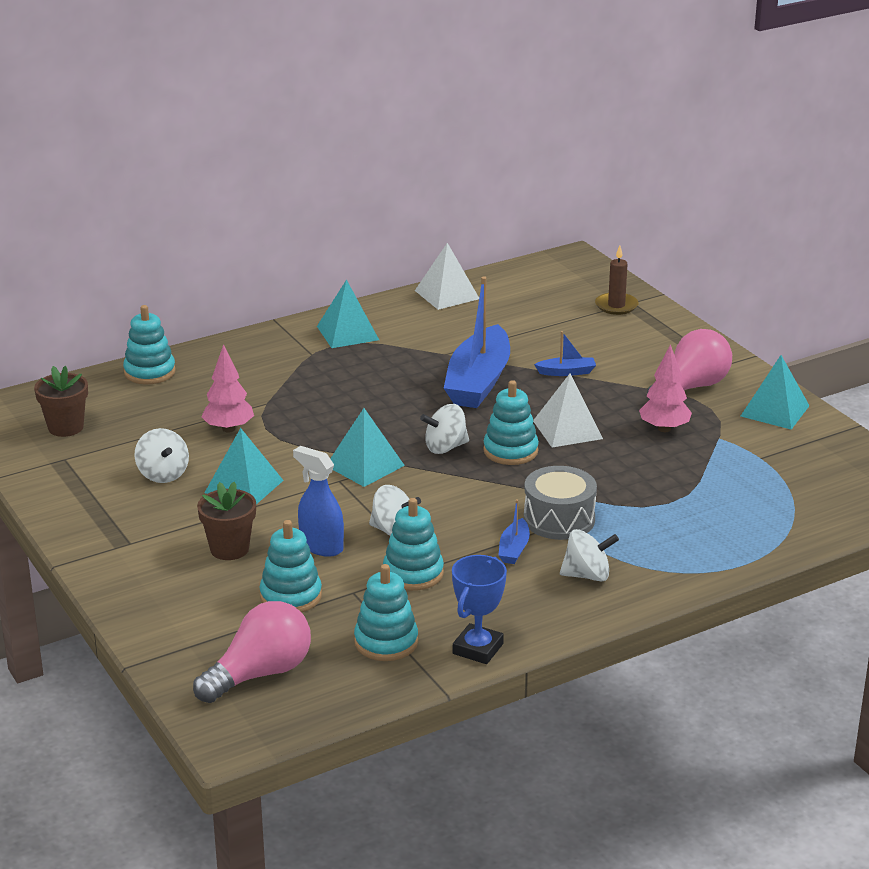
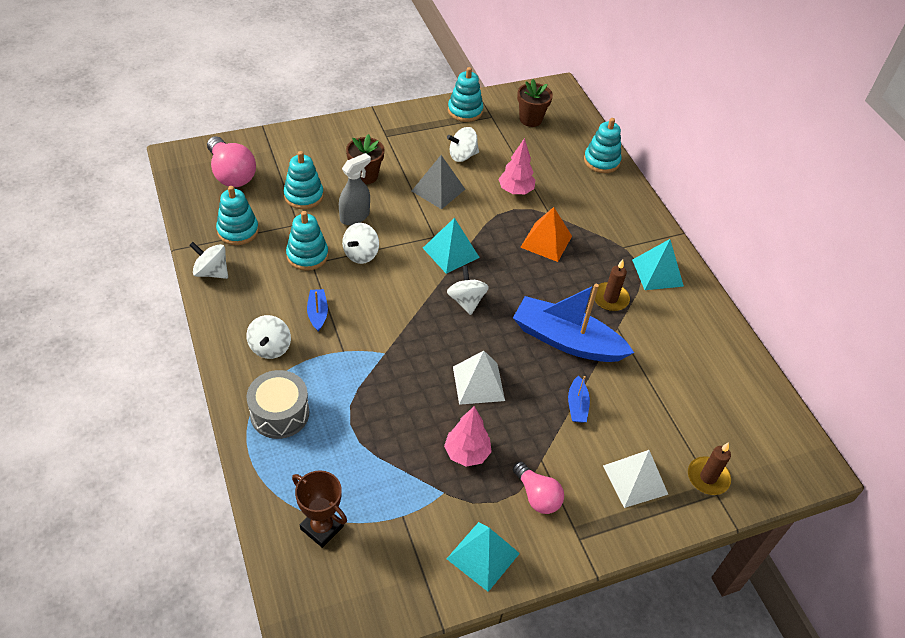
camera: 95 degrees right, 20 degrees up
(244, 486) = (438, 190): turquoise pyramid -> grey pyramid
(320, 402) = (546, 241): none -> orange pyramid
(321, 546) = (355, 216): blue spray bottle -> grey spray bottle
(401, 359) = (610, 298): none -> brown candle
(447, 294) = (729, 349): white pyramid -> white pyramid (635, 479)
(478, 649) = (211, 272): blue trophy -> white spinning top
(510, 451) = (452, 339): turquoise stacking toy -> turquoise stacking toy (465, 111)
(514, 549) = (317, 313): blue boat -> blue boat turned 60 degrees clockwise
(559, 519) = (347, 347): grey drum -> grey drum (279, 413)
(691, 387) = (537, 496): pink light bulb -> pink light bulb, size x0.65
(805, 501) = (322, 527): none -> brown trophy

